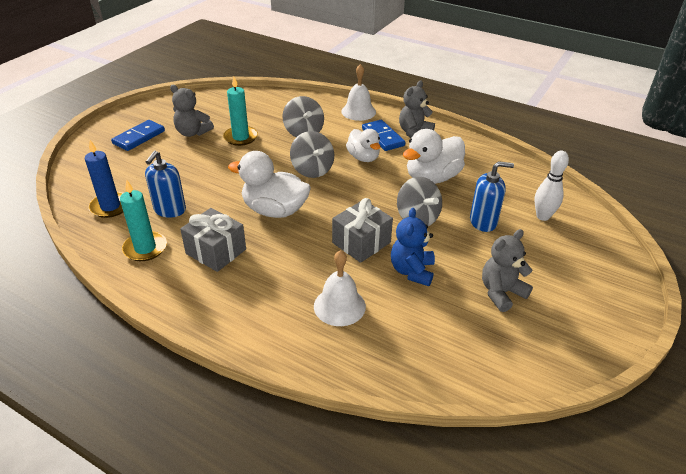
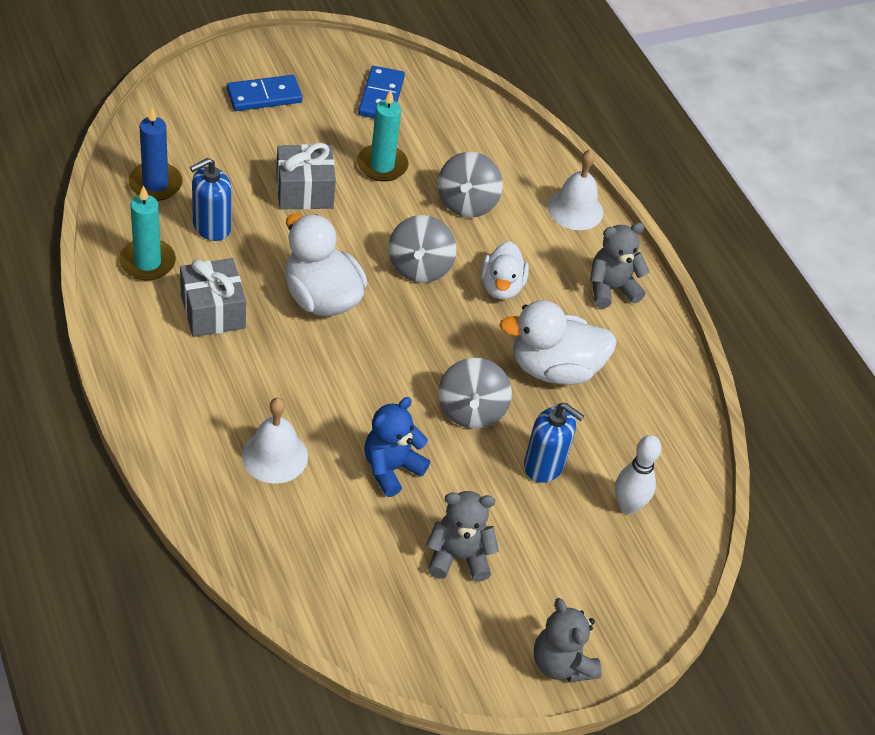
camera: 30 degrees right, 10 degrees up
(192, 132) = (332, 124): grey teddy bear -> grey teddy bear (561, 663)
(361, 243) = (374, 399): grey gift -> grey gift (304, 191)
(383, 137) = (561, 270): blue domino -> blue domino (381, 96)

